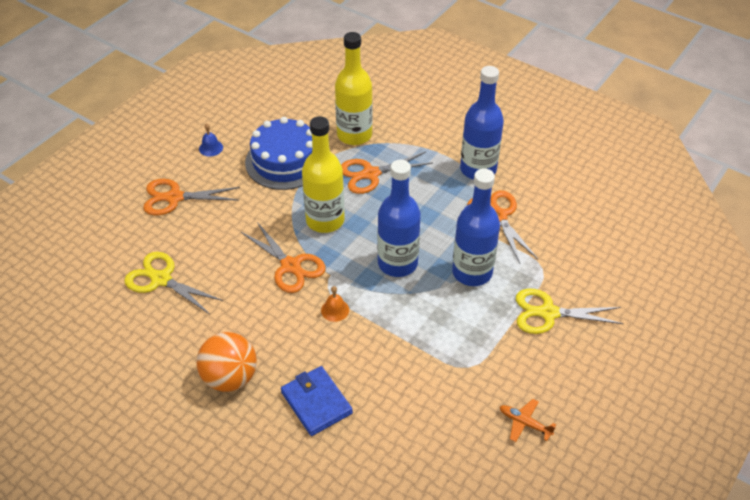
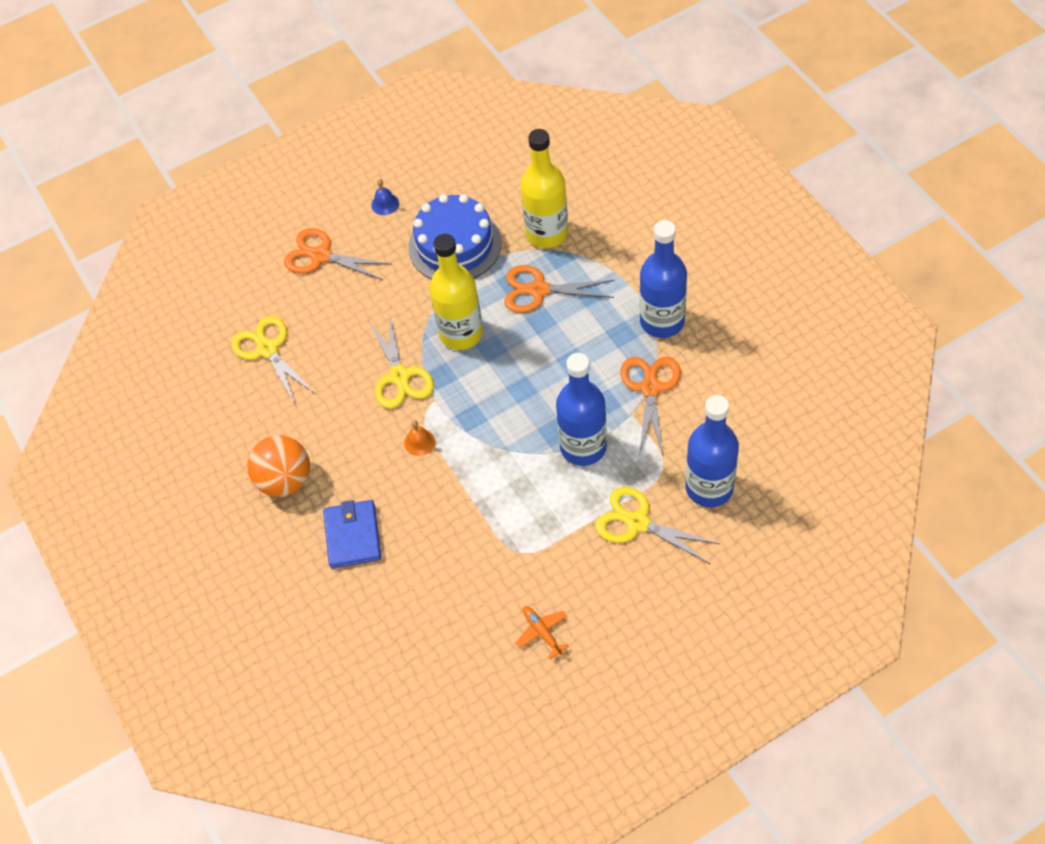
camera: 30 degrees right, 10 degrees up
(291, 266) = (400, 376): orange scissors -> yellow scissors
(397, 263) = (510, 410): blue bottle -> blue bottle (709, 488)

